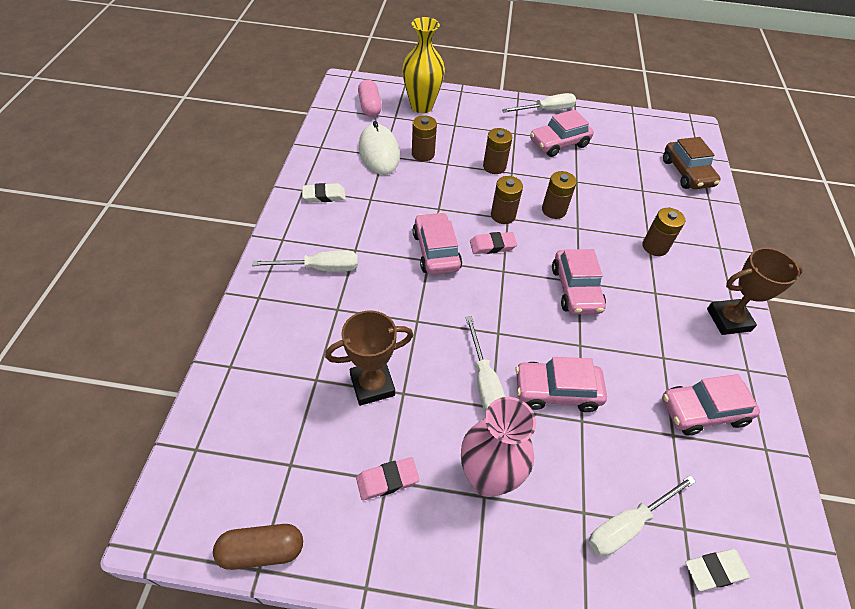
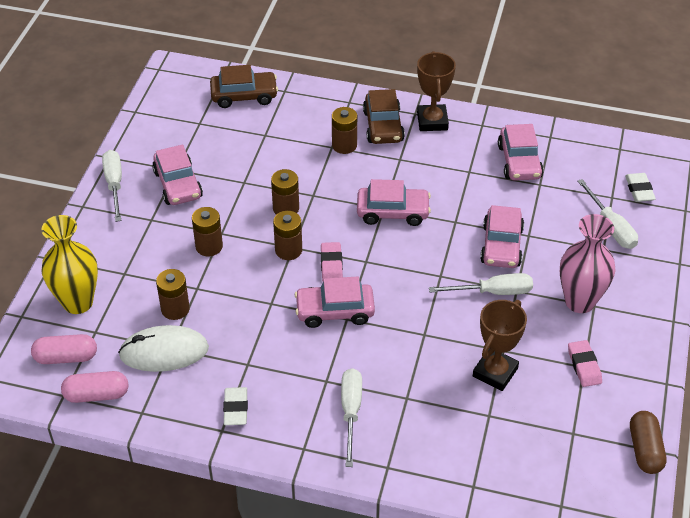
camera: 80 degrees left, 5 degrees down
(336, 124) = (96, 395): none -> pink capsule
(372, 385) = (495, 372): brown trophy -> brown trophy turned 45 degrees clockwise
(698, 276) = (383, 126): none -> brown car

